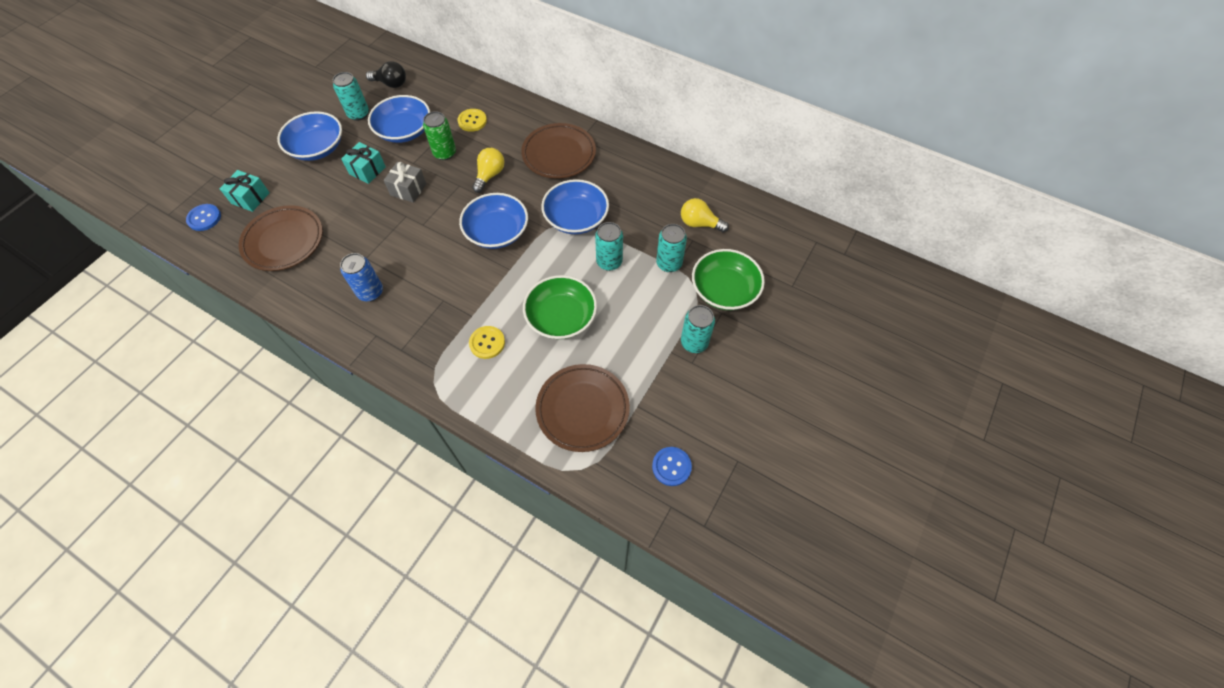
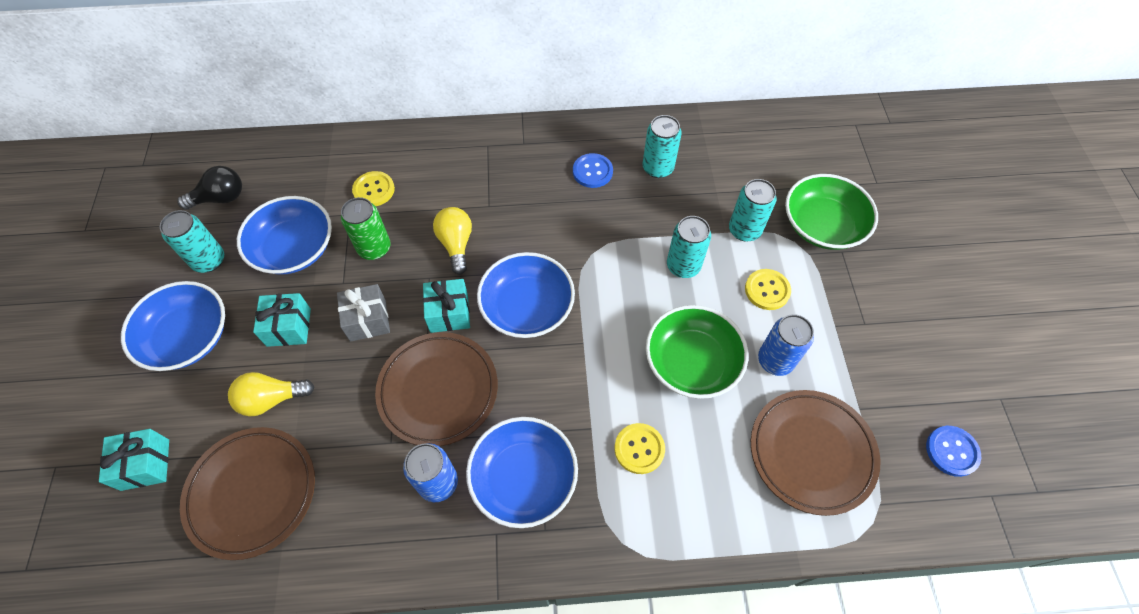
camera: 35 degrees left, 0 degrees up
(204, 218) = (94, 538): blue button -> blue button (592, 171)
(452, 210) = (449, 313): none -> turquoise gift
(559, 154) = (515, 174): brown plate -> brown plate (438, 390)
(576, 218) = (602, 237): blue bowl -> blue bowl (524, 478)
(612, 347) = (775, 360): none -> blue can
(648, 306) = (767, 290): none -> yellow button
(694, 342) = (847, 300): turquoise can -> turquoise can (657, 168)
(699, 223) = (733, 169): yellow light bulb -> yellow light bulb (271, 399)

